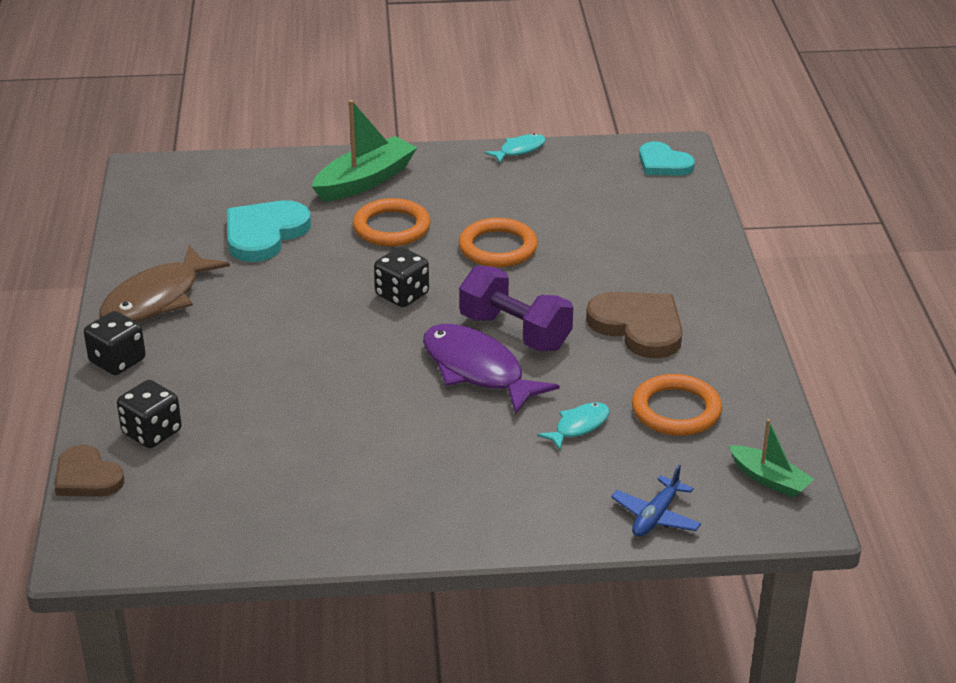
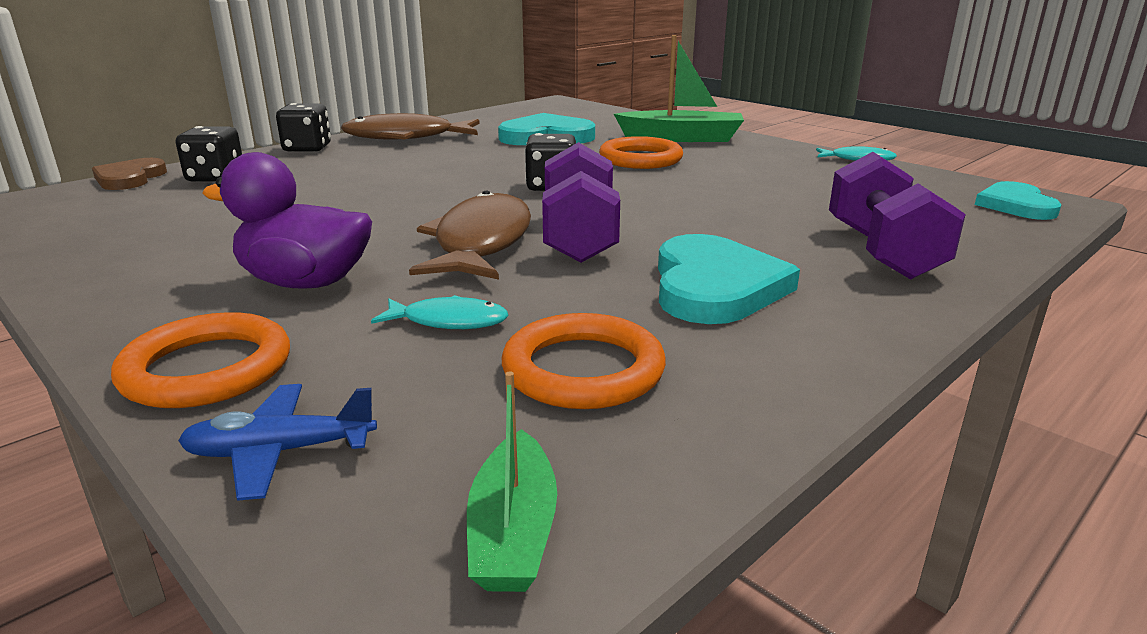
camera: 50 degrees right, 10 degrees down
(462, 456) = (305, 282): none -> purple duck
(477, 370) = (481, 243): purple fish -> brown fish
(498, 248) = (700, 193): orange ring -> orange ring (207, 369)
(638, 327) = (715, 286): brown heart -> turquoise heart
(663, 250) = (883, 252): none -> purple dumbbell

